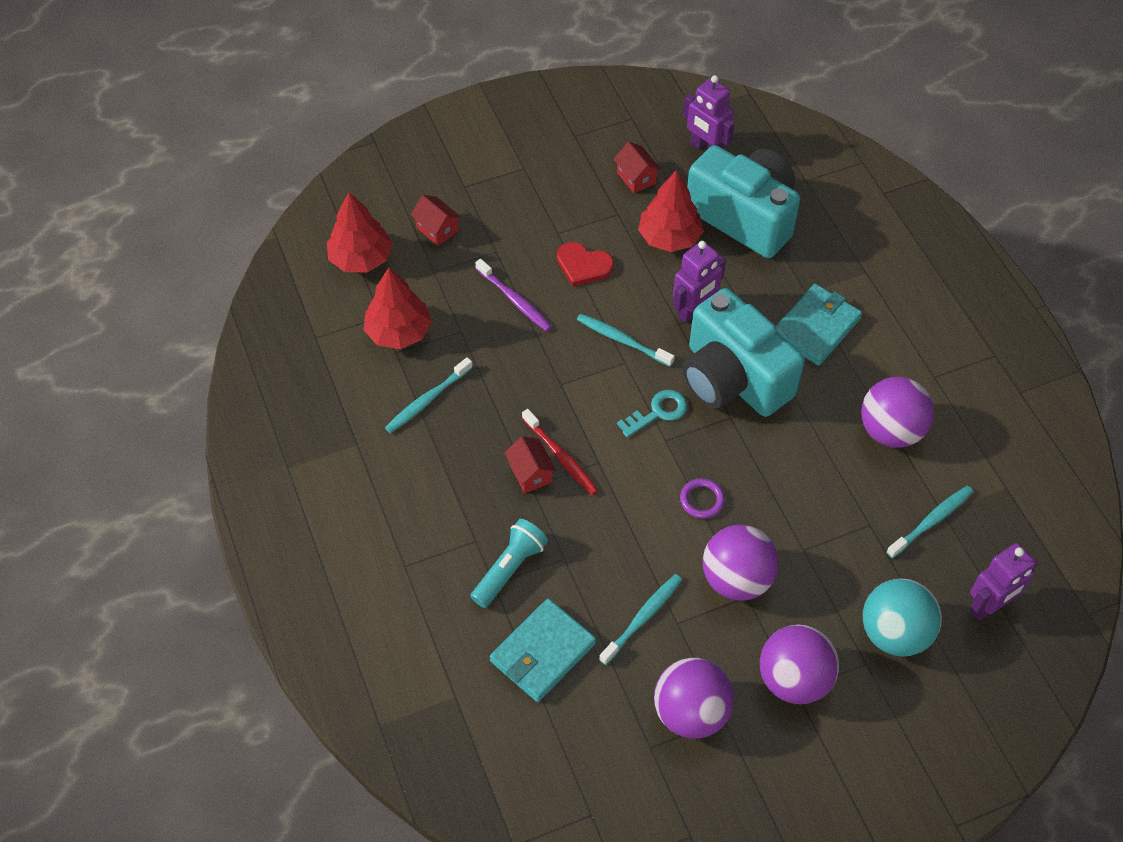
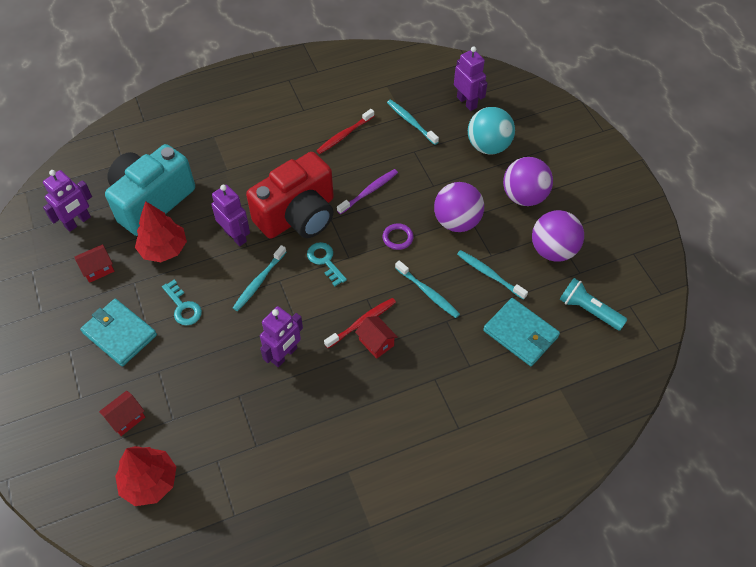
camera: 90 degrees left, 0 degrees up
(399, 332) = (235, 444): red tree -> none
(427, 400) = (307, 418): turquoise toothbrush -> turquoise toothbrush (428, 293)
(509, 568) = (457, 355): turquoise flashlight -> turquoise flashlight (588, 310)
(514, 300) = (212, 356): purple toothbrush -> purple toothbrush (369, 191)
(514, 373) = (284, 355): none -> purple robot
(530, 473) = (376, 342): red house -> red house turned 75 degrees clockwise
(583, 265) = (183, 307): red heart -> turquoise key
(733, 378) = (298, 215): turquoise camera -> red camera
(816, 327) = (258, 167): turquoise wallet -> turquoise wallet (119, 334)
(890, 430) = (344, 135): purple ball -> red toothbrush

